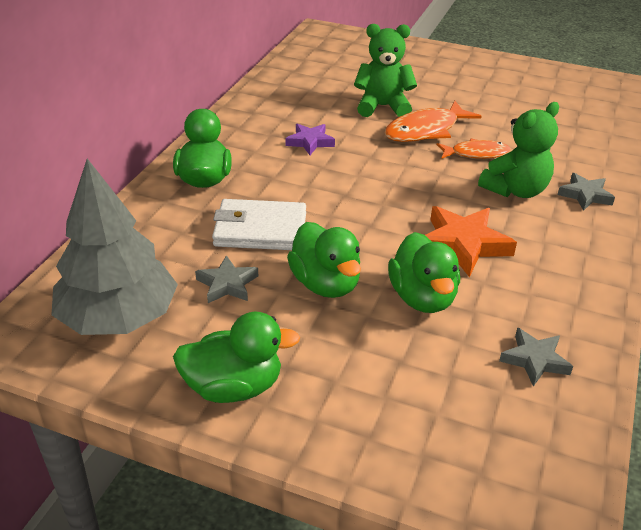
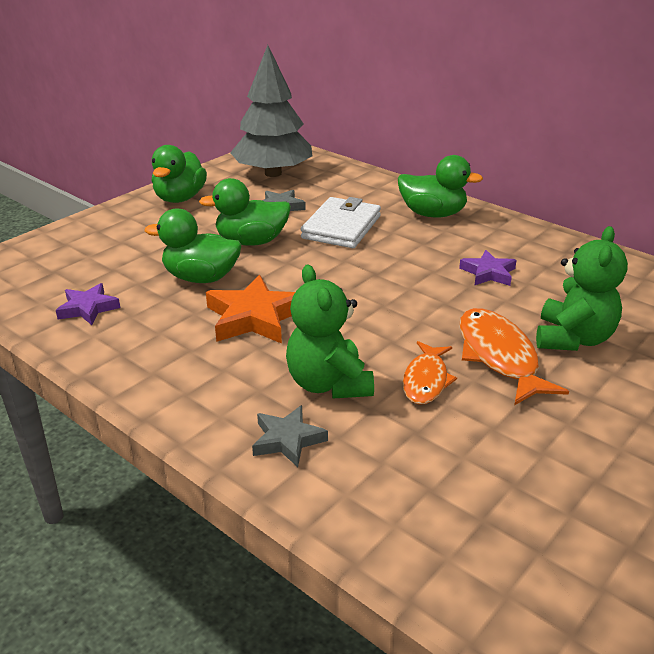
camera: 110 degrees right, 5 degrees down
(535, 360) = (88, 308): grey star -> purple star

